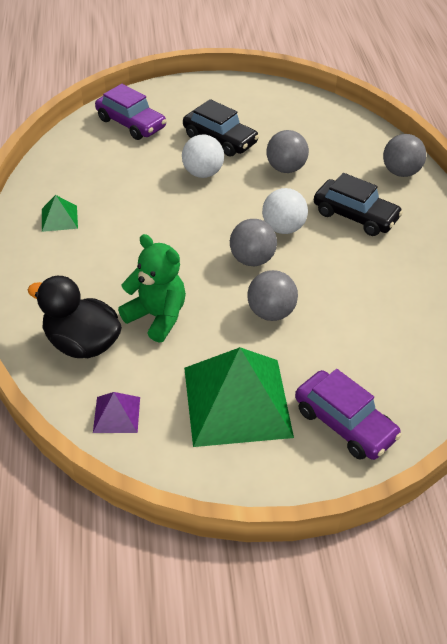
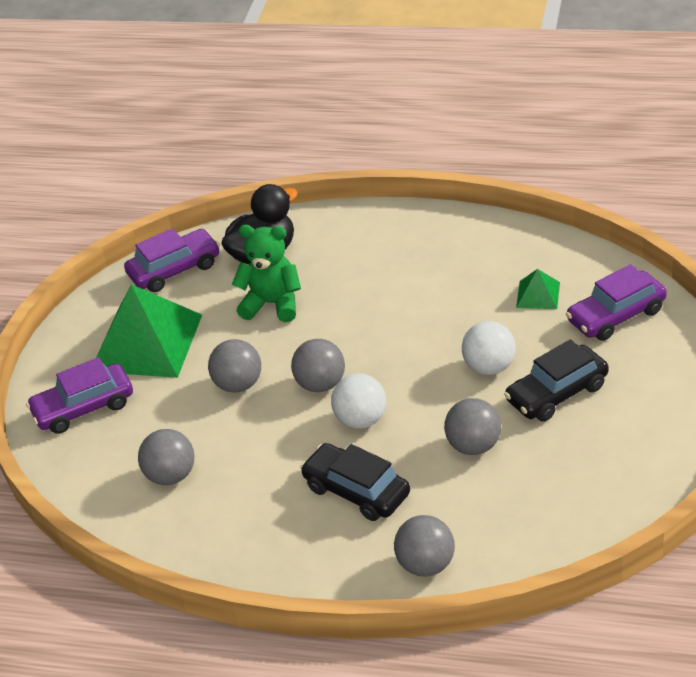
camera: 115 degrees right, 5 degrees down
(59, 218) = (447, 248): green pyramid -> green pyramid (538, 294)
(117, 414) = (174, 269): purple pyramid -> purple car
(157, 317) = (272, 304): green teddy bear -> green teddy bear turned 135 degrees counterclockwise
(355, 216) = (356, 491): black car -> black car turned 75 degrees clockwise
(394, 327) = (171, 475): none -> grey ball

